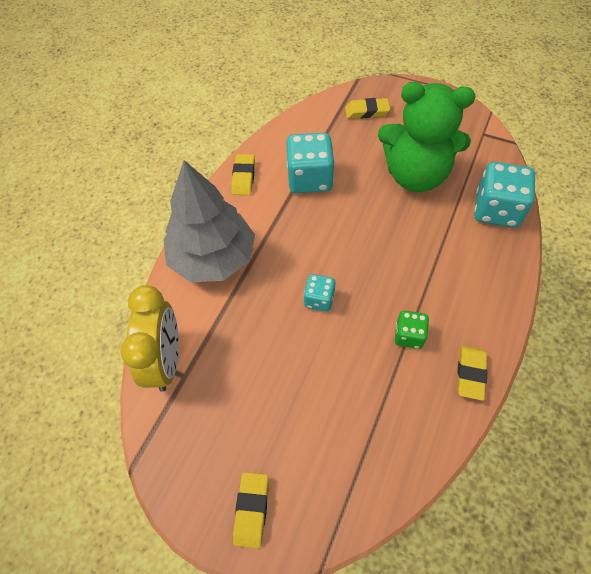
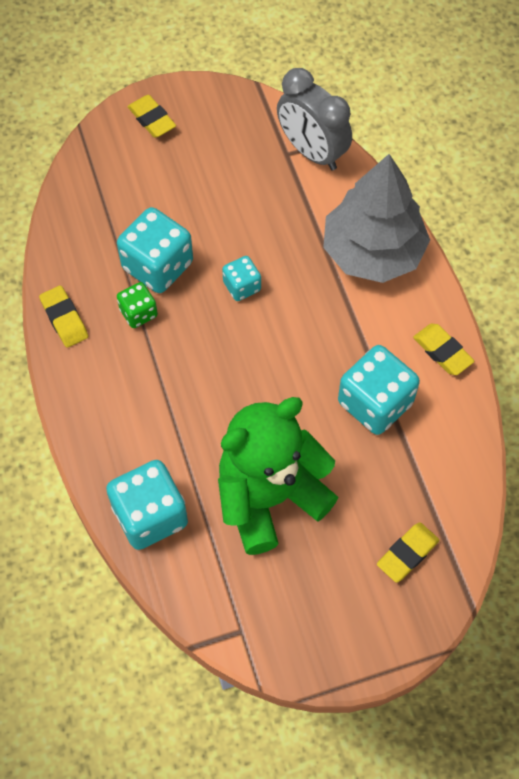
camera: 135 degrees right, 5 degrees up
(166, 361) = (312, 152): yellow clock -> grey clock
(365, 361) = (158, 266): none -> turquoise dice

